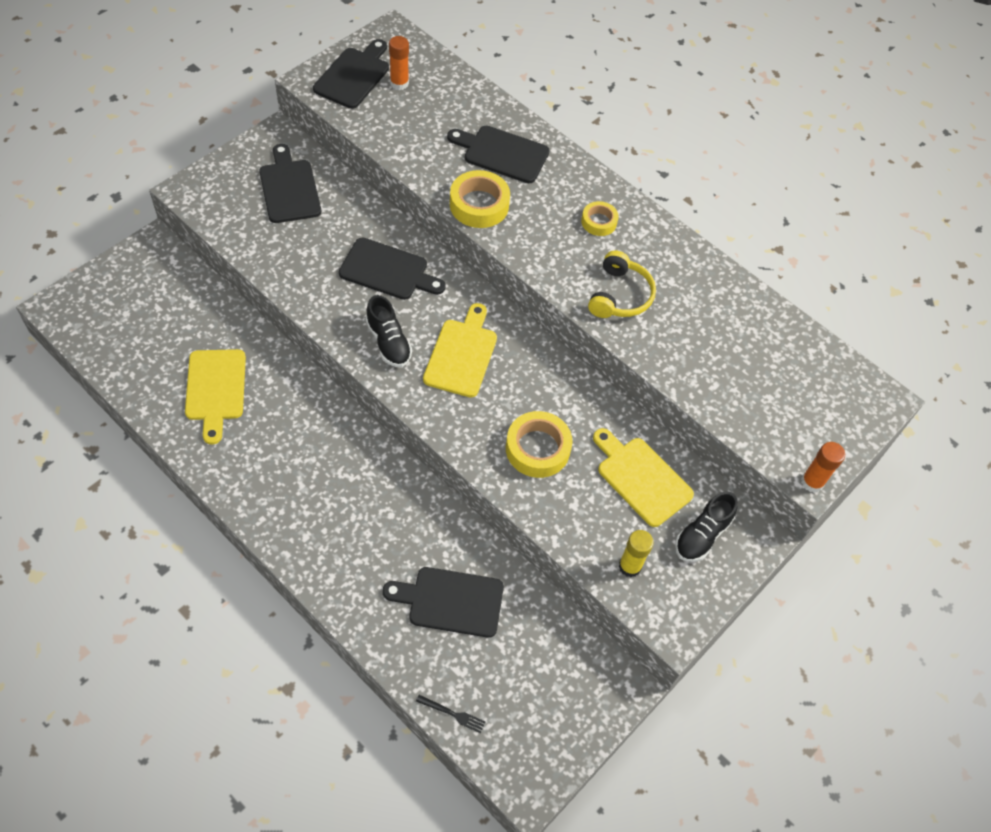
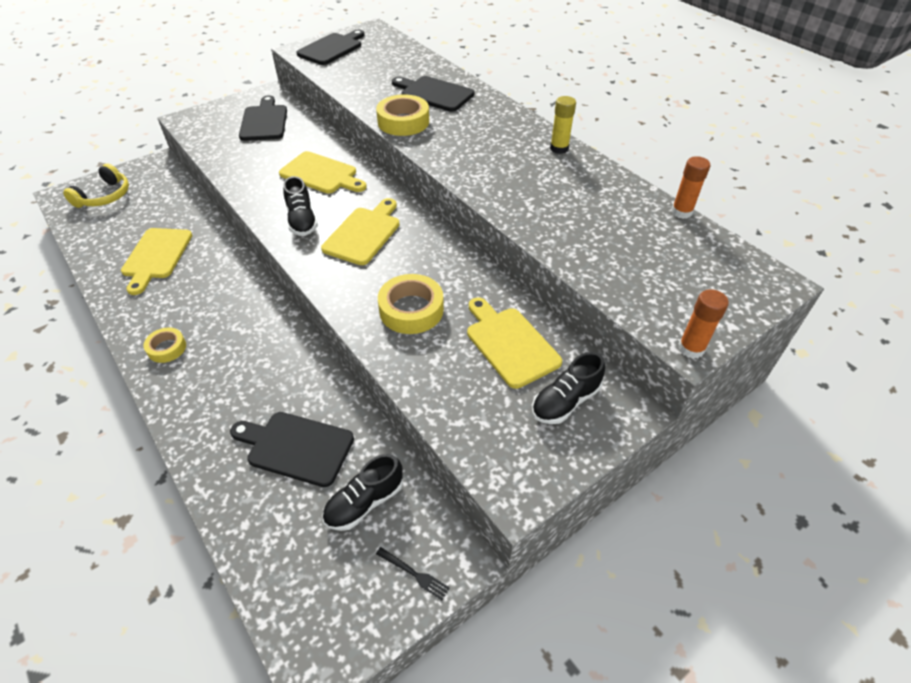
camera: 15 degrees right, 10 degrees down
(388, 270) = (321, 174): black cutting board -> yellow cutting board
(399, 83) = (365, 53): orange glue stick -> orange glue stick (681, 212)
(453, 714) = (258, 563): black fork -> black fork (414, 574)
(530, 647) = (364, 502): none -> black shoe
(599, 222) = (505, 137): yellow tape -> yellow tape (167, 348)
(620, 295) = (512, 186): yellow headphones -> yellow headphones (105, 196)
(629, 566) = (479, 423): yellow glue stick -> yellow glue stick (559, 148)

